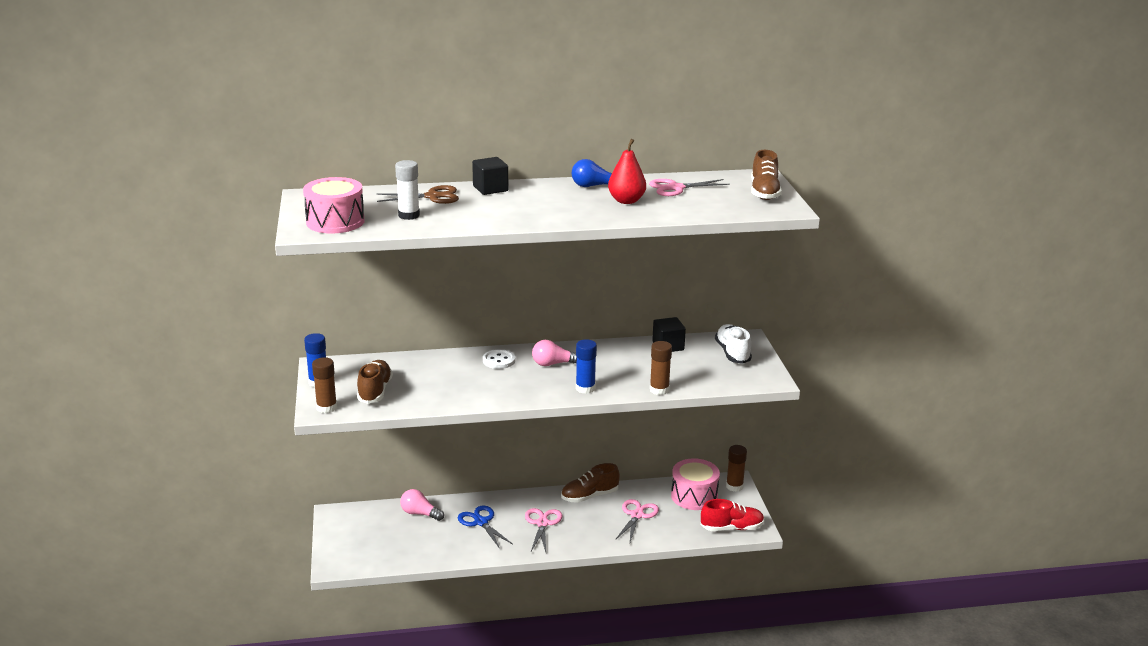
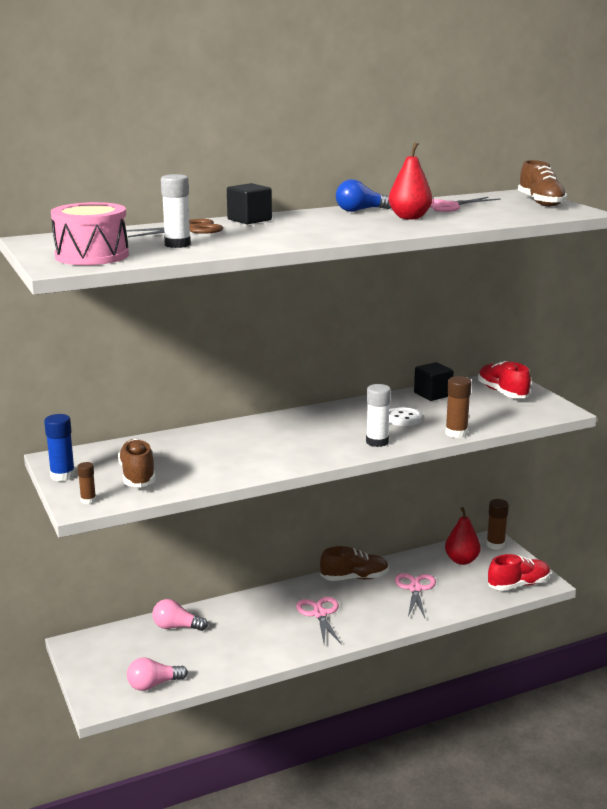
camera: 15 degrees left, 5 degrees down
(326, 408) = (88, 500): brown glue stick -> brown glue stick, size x0.60
(481, 522) = (251, 624): blue scissors -> none
(499, 360) = (262, 428): white button -> white button (403, 418)
(553, 364) = (325, 424): pink light bulb -> pink light bulb (153, 684)
(585, 388) = (377, 442): blue glue stick -> white glue stick
(589, 496) = (354, 578): brown shoe -> brown shoe turned 150 degrees counterclockwise
(694, 496) = (461, 560): pink drum -> red pear
(732, 353) = (502, 392): white shoe -> red shoe

